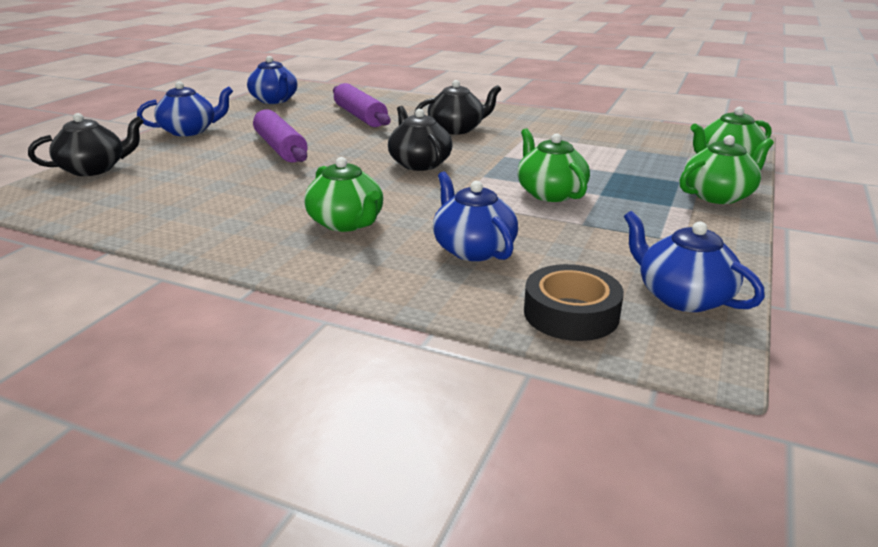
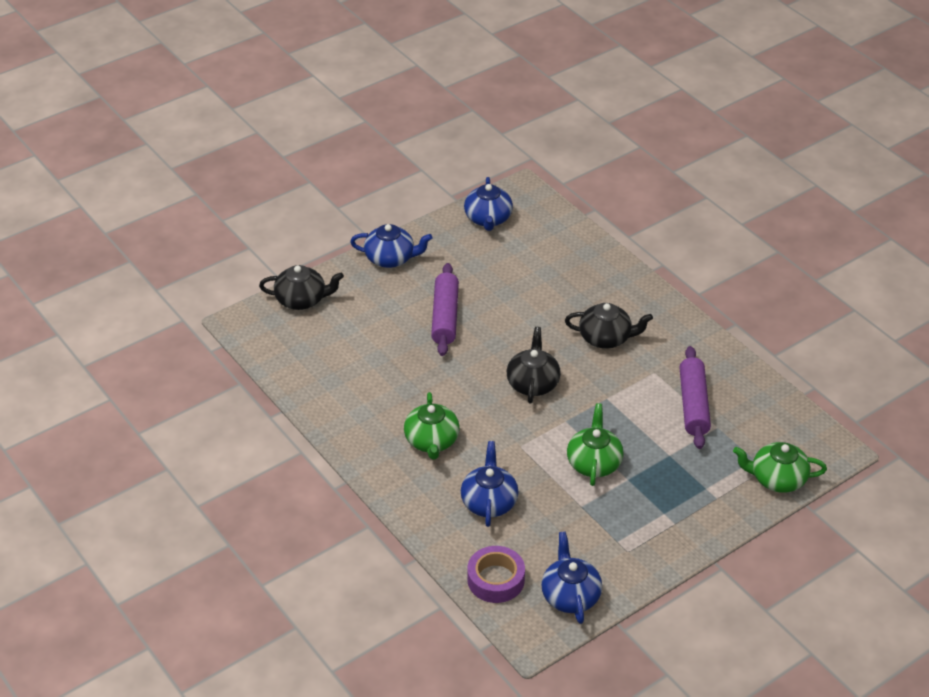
camera: 30 degrees right, 15 degrees up
(360, 116) = (541, 281): purple rolling pin -> purple rolling pin (693, 404)
(571, 313) = (495, 579): black tape -> purple tape
(718, 195) = (714, 517): green teapot -> none

